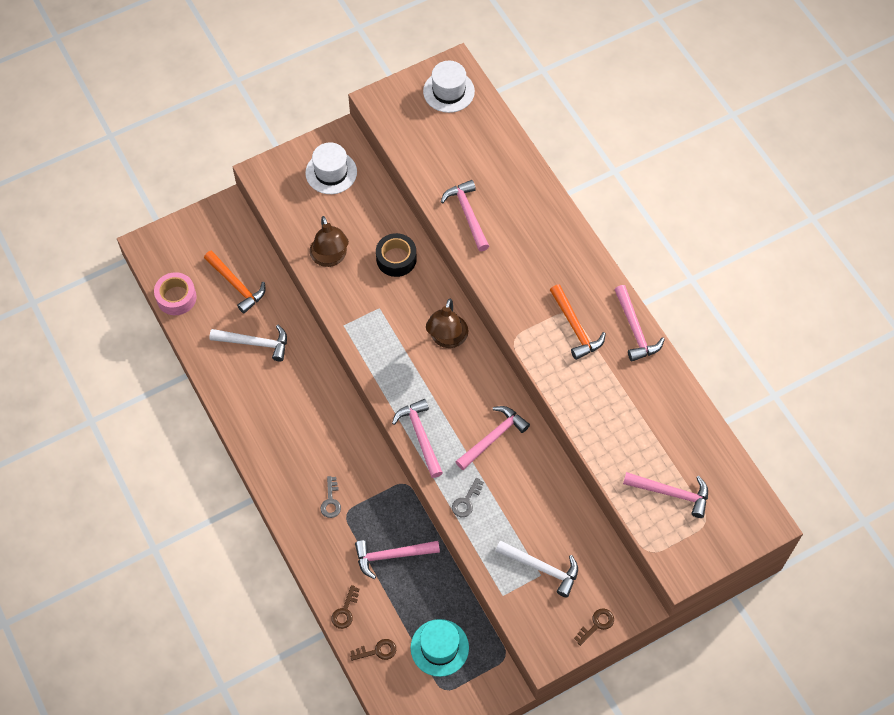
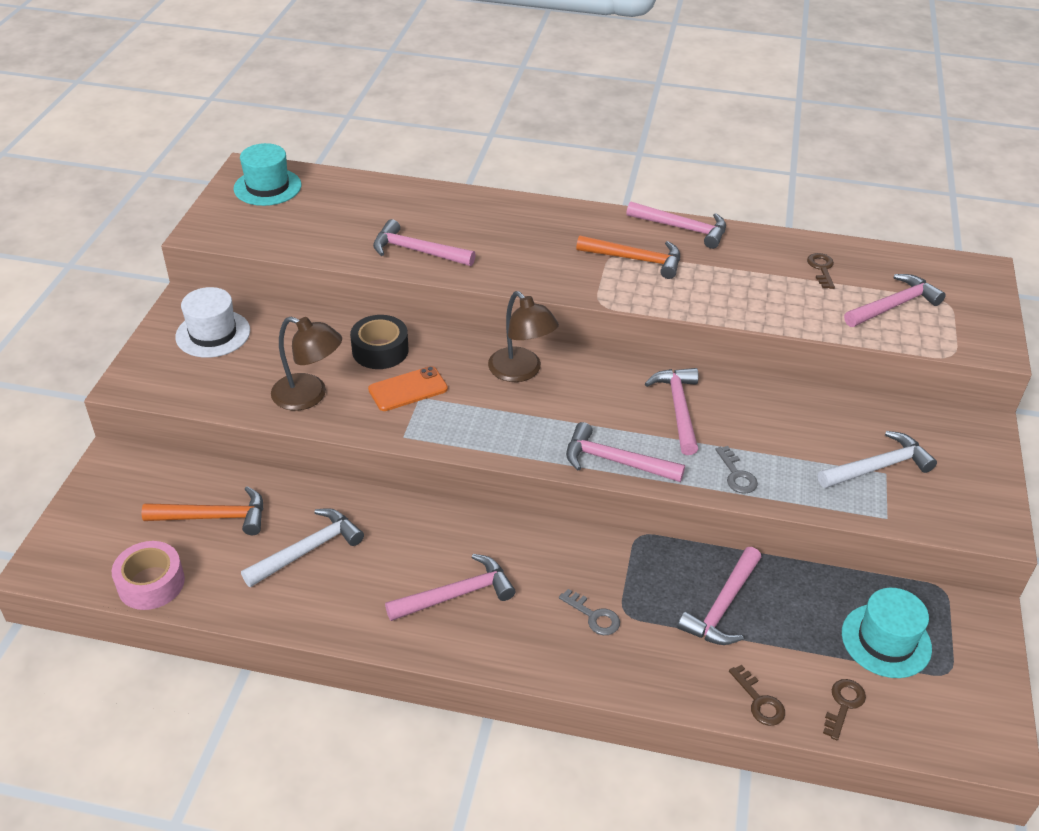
camera: 50 degrees left, 20 degrees down
(288, 430) = (456, 594): none -> pink hammer
(379, 298) = (408, 389): none -> orange phone
(448, 91) = (267, 187): white hat -> turquoise hat
(597, 624) = (986, 467): brown key -> brown key (821, 269)

